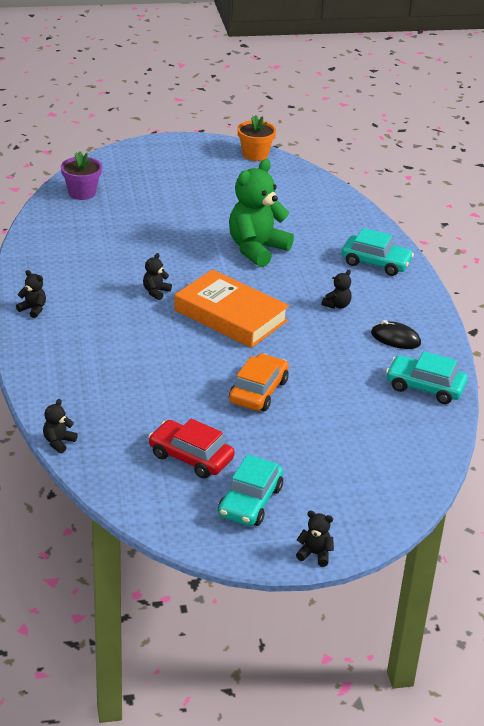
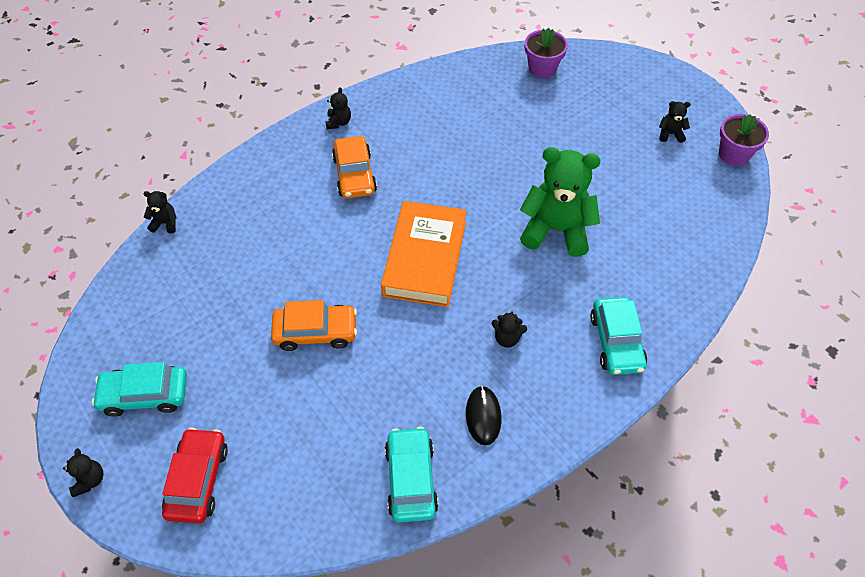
camera: 65 degrees right, 20 degrees up
(106, 320) = (354, 175): none -> orange car
(156, 292) = (423, 188): black teddy bear -> black teddy bear (670, 134)
(191, 457) = (188, 322): red car -> red car (198, 480)
(255, 154) = (733, 154): orange flower pot -> purple flower pot

